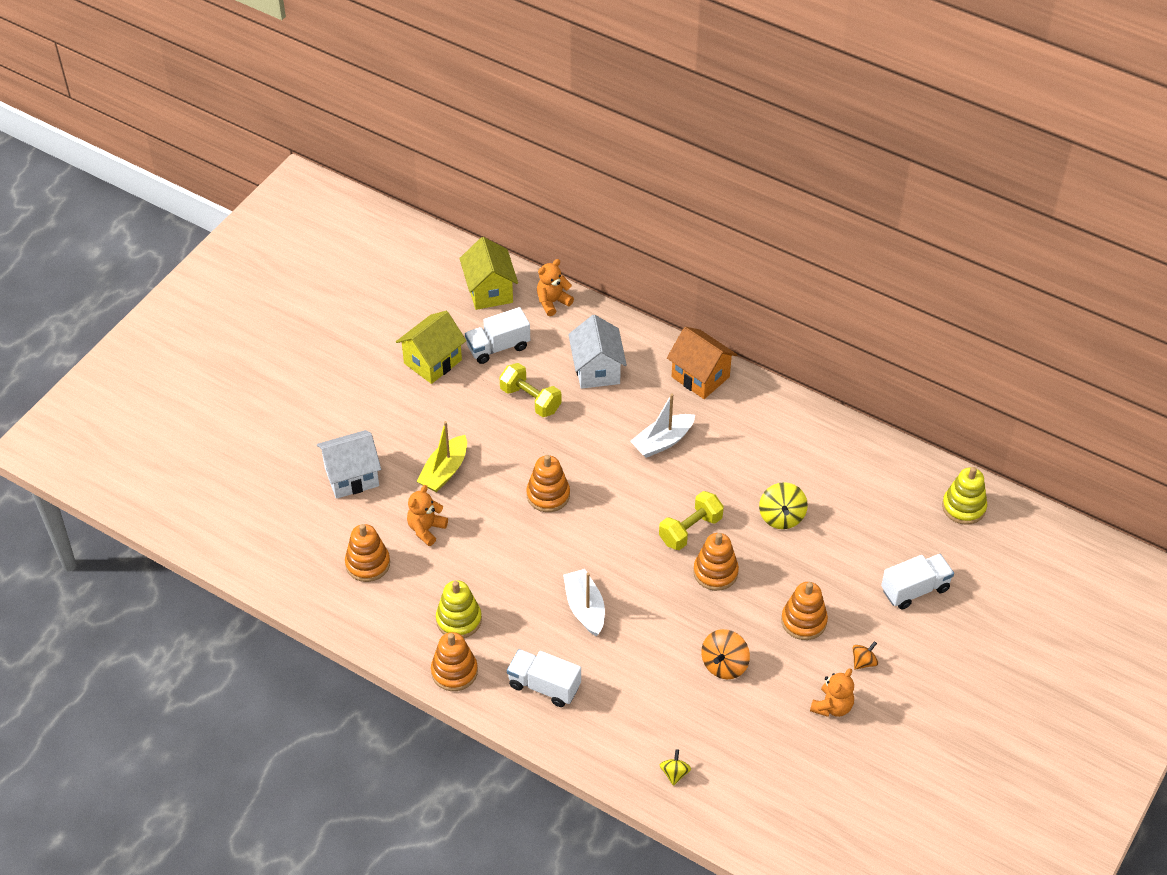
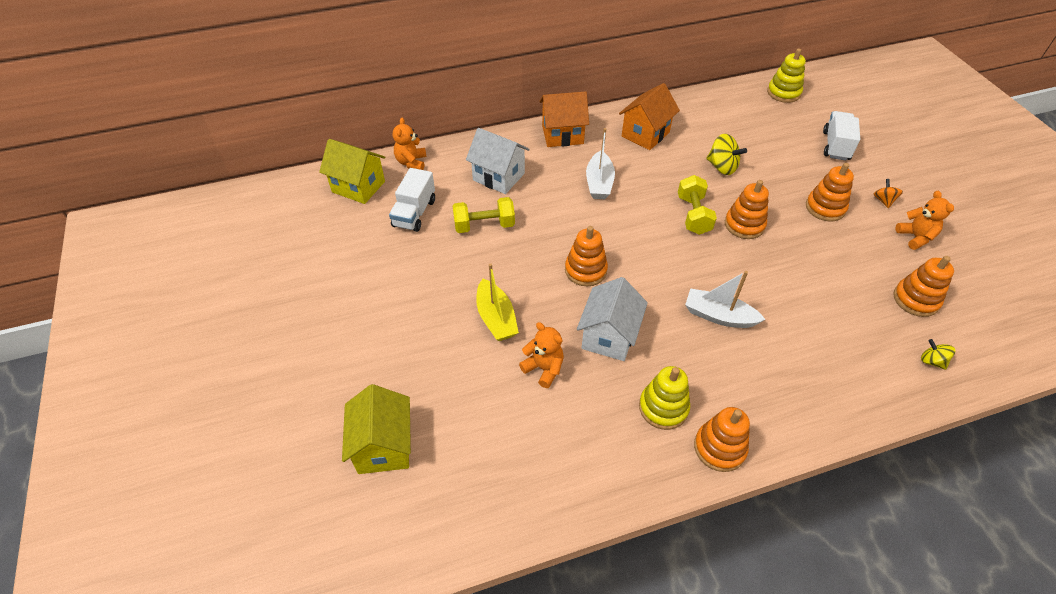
camera: 50 degrees left, 0 degrees up
(351, 477) = (433, 386): white house -> white house (609, 336)
(368, 564) = (541, 437): orange stacking toy -> orange stacking toy (915, 299)
(426, 529) = (544, 368): orange teddy bear -> orange teddy bear turned 150 degrees clockwise
(432, 362) = (380, 257): yellow house -> yellow house (383, 446)
(544, 686) = (782, 392): white truck -> none
(724, 664) = (837, 269): orange spinning top -> none
(768, 435) = (645, 134): none -> orange house

